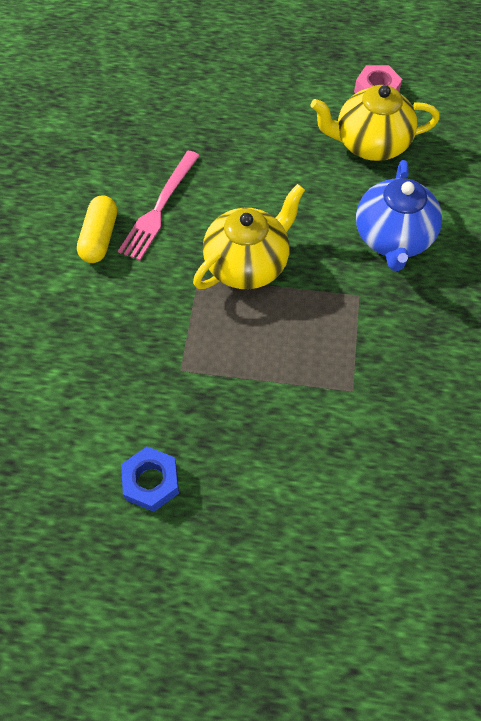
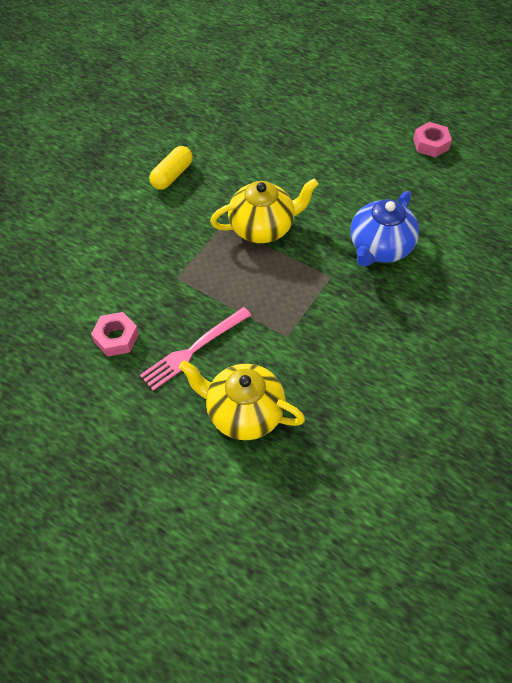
camera: 25 degrees right, 5 degrees down
(151, 482) = (116, 338): blue nut -> pink nut
(159, 208) = (223, 170): pink fork -> pink fork (194, 349)
(370, 144) = (402, 178): yellow teapot -> yellow teapot (243, 412)

